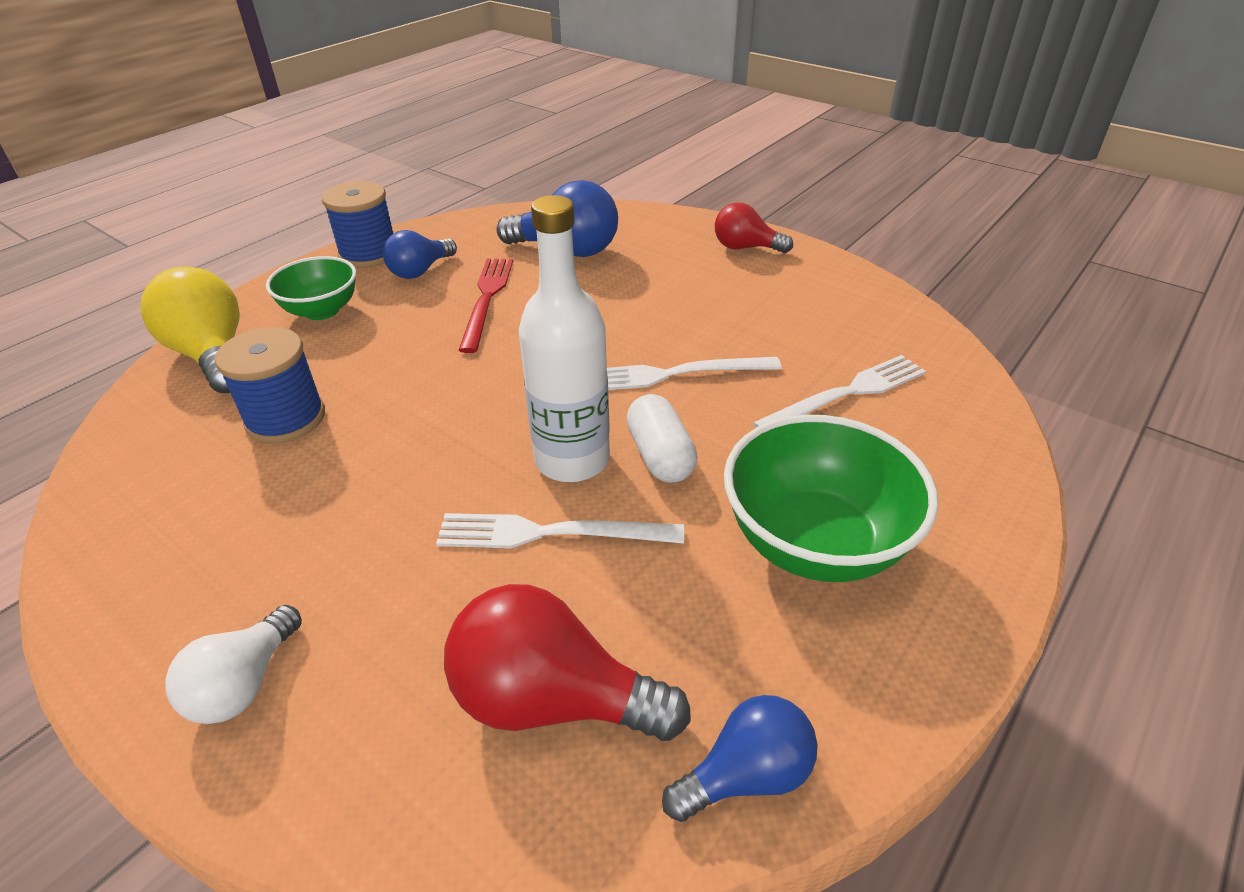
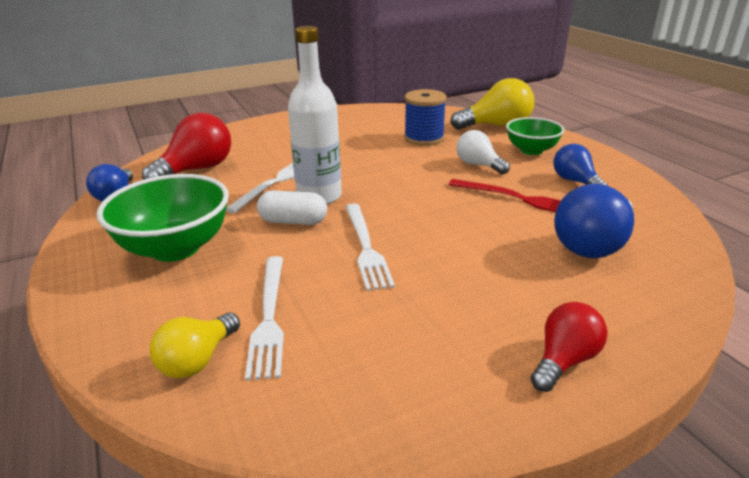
camera: 115 degrees right, 10 degrees down
(244, 684) = (276, 128): white light bulb -> white light bulb (478, 165)
(369, 254) = (610, 168): blue spool -> none
(674, 374) = (366, 247): white fork -> white fork turned 150 degrees clockwise
(940, 410) = (197, 360): none -> yellow light bulb

